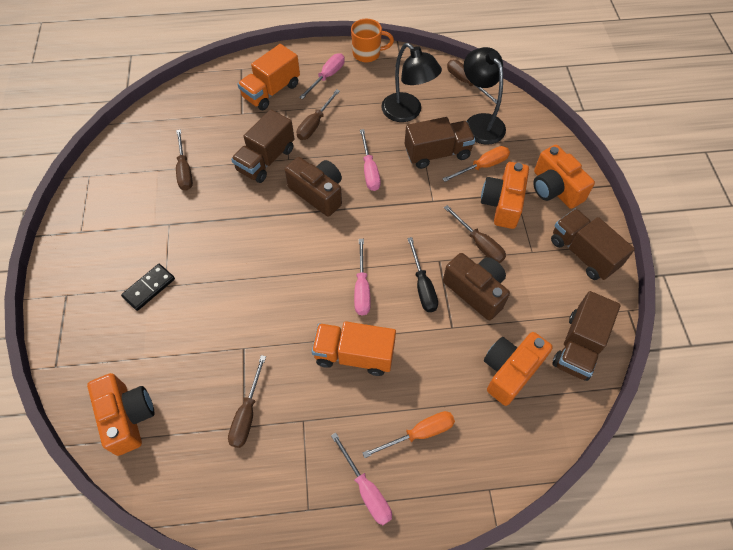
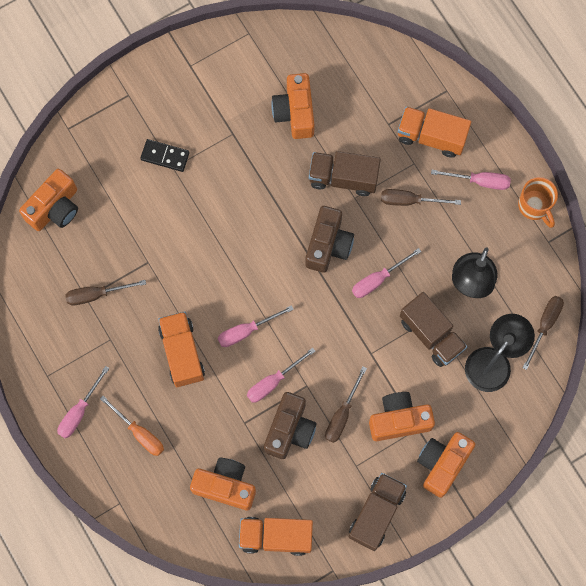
camera: 65 degrees right, 15 degrees up
(184, 170) = (295, 112): brown screwdriver -> orange camera
(422, 286) = (273, 382): black screwdriver -> pink screwdriver
(482, 166) = (436, 385): orange screwdriver -> none
(579, 346) = (276, 537): brown truck -> orange truck

